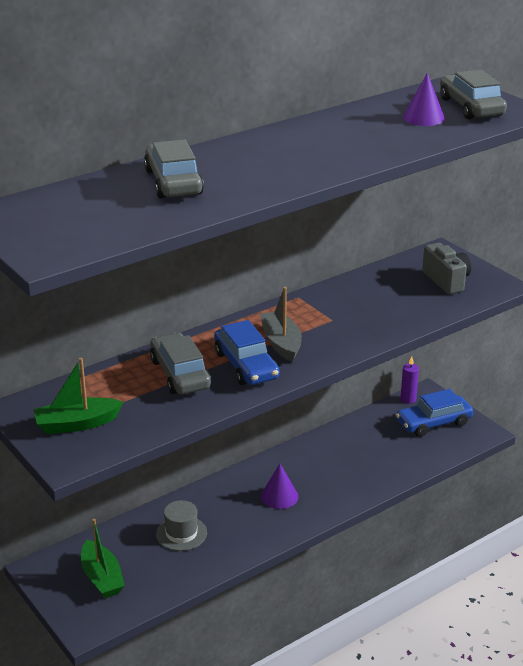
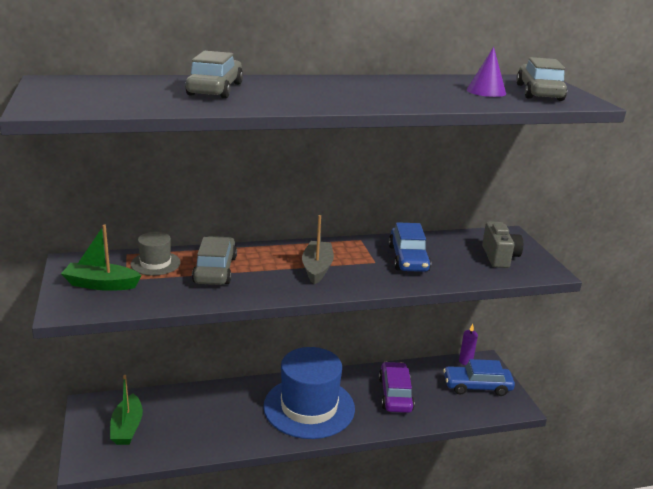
camera: 20 degrees right, 5 degrees down
(181, 533) = (212, 412): grey hat -> grey hat (155, 263)
(246, 365) = (273, 277): blue car -> blue car (408, 258)
(279, 496) = (309, 407): purple cone -> blue hat
(358, 456) = (395, 394): none -> purple car

